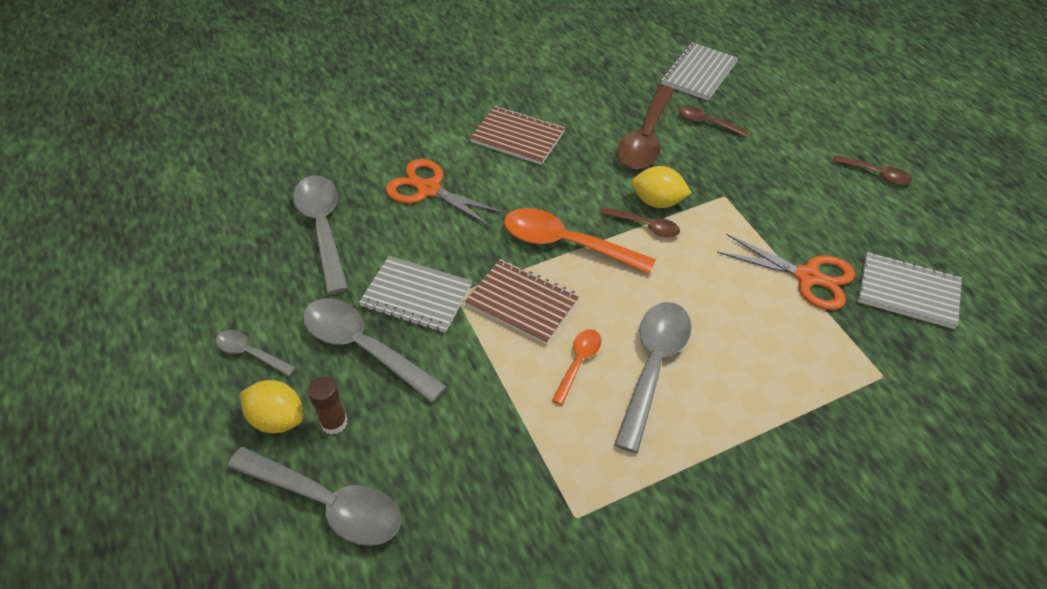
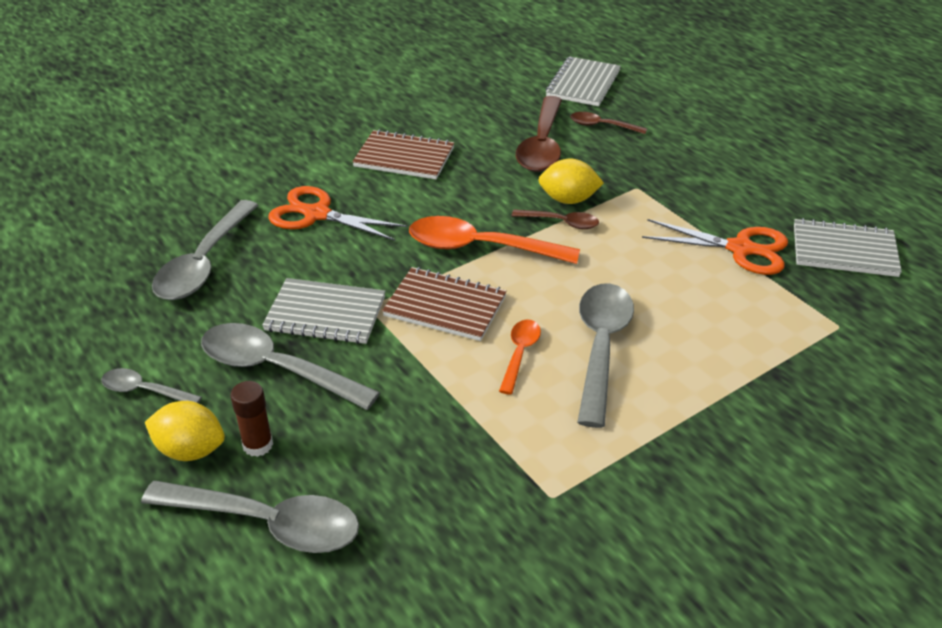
camera: 10 degrees left, 10 degrees down
(323, 228) = (204, 263): grey spoon -> grey spoon turned 135 degrees counterclockwise
(876, 174) = (785, 153): brown spoon -> none

